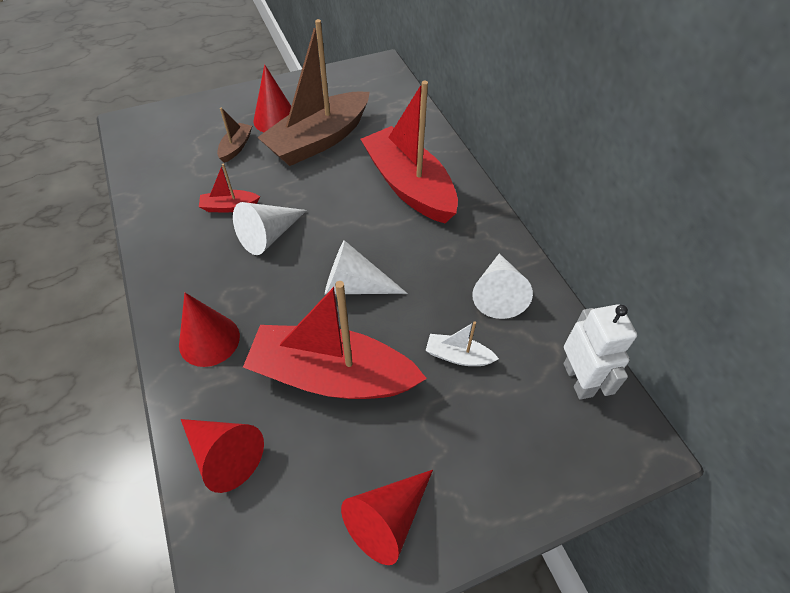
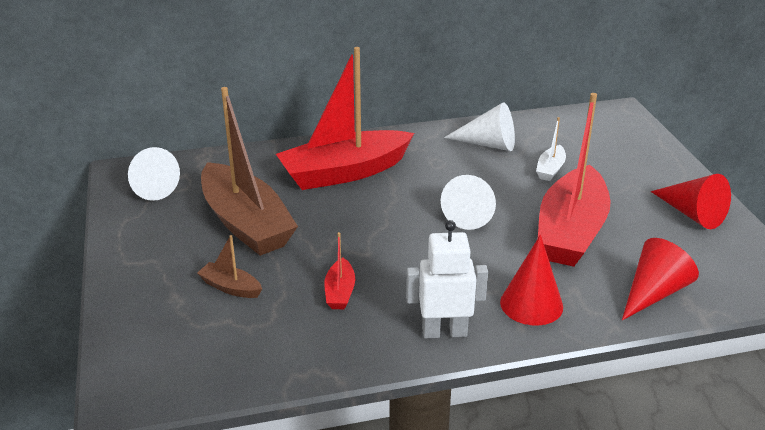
camera: 80 degrees left, 20 degrees down
(269, 235) = (393, 263): white cone -> white cone (150, 186)
(275, 119) = (189, 255): red cone -> none
(578, 379) = (570, 124): white robot -> white robot (444, 332)

